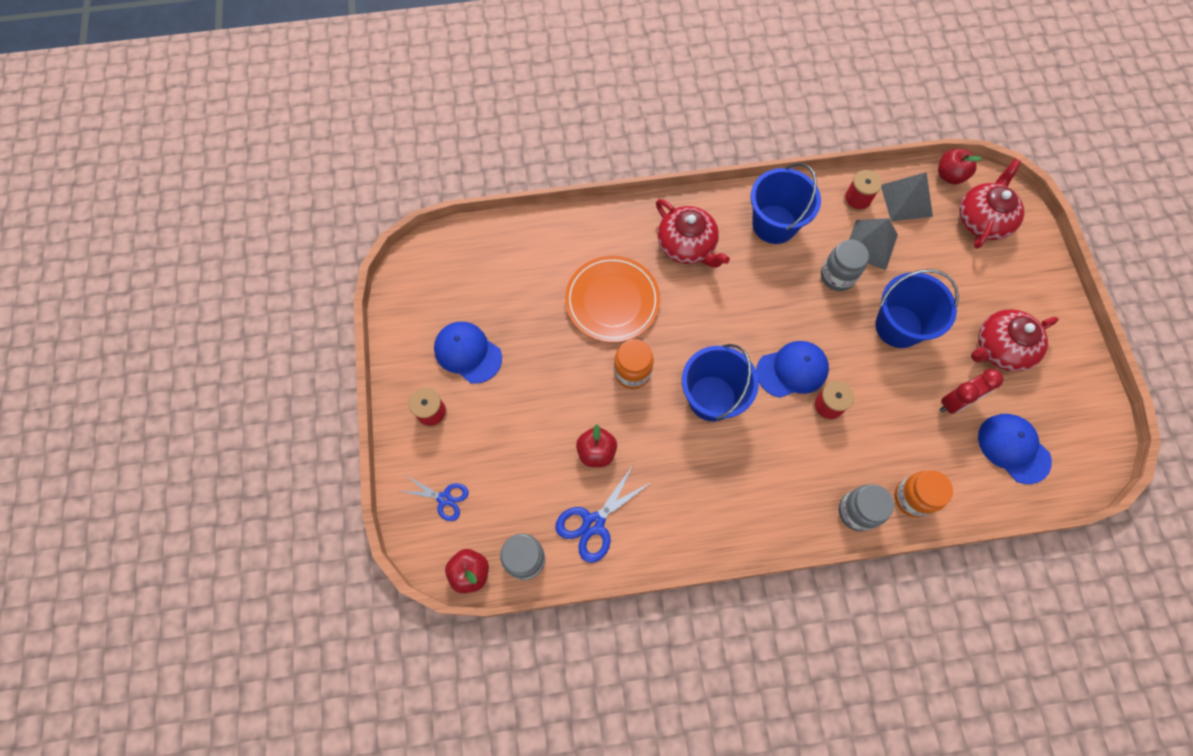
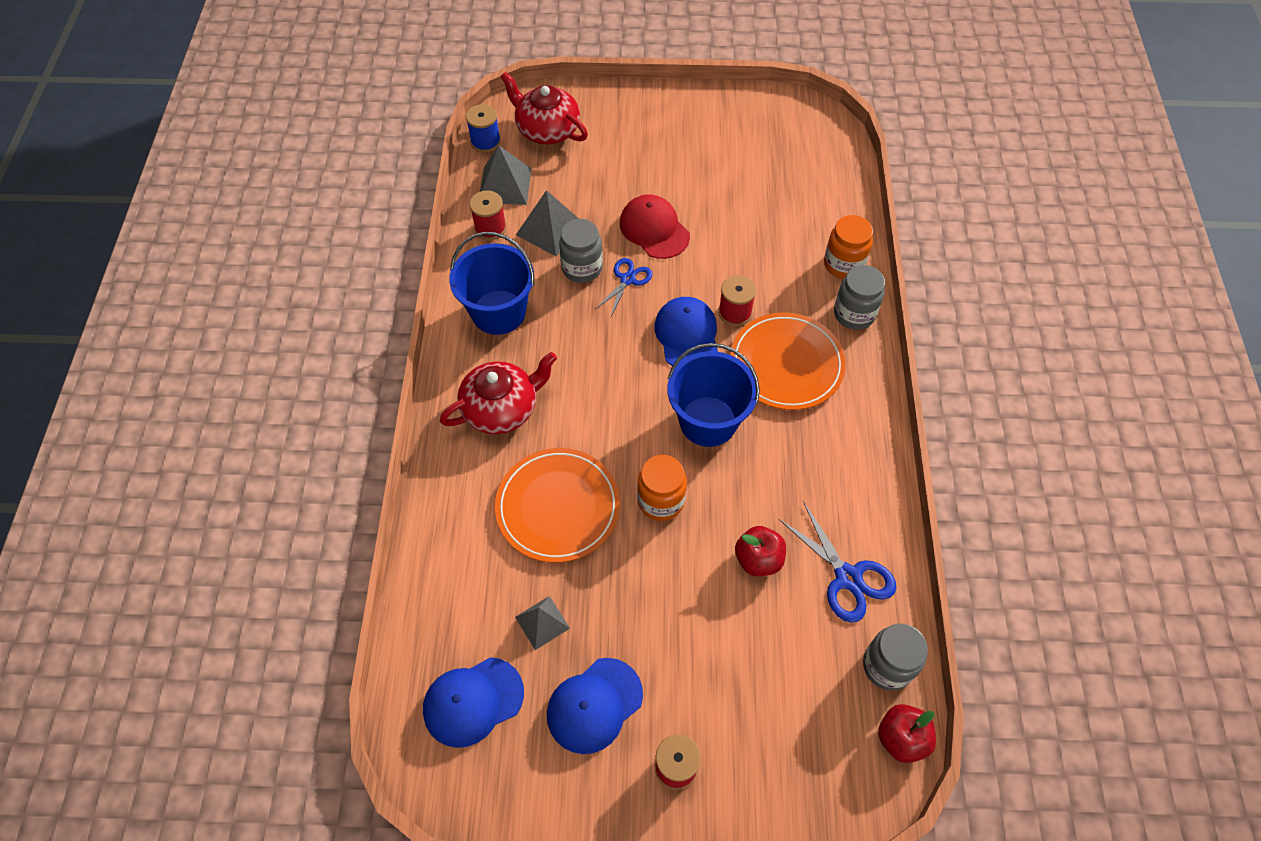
camera: 80 degrees left, 10 degrees down
(444, 499) = (801, 762): blue scissors -> blue scissors (627, 279)
(521, 308) = (542, 622): none -> grey pyramid
(785, 456) = (786, 364): none -> orange plate
(898, 326) = (654, 229): blue bucket -> red cap
(949, 175) = (485, 141): red apple -> blue spool
(955, 402) = (746, 205): red clock -> none
(1000, 348) = (695, 155): red teapot -> none
(1013, 448) = (800, 173): blue cap -> blue cap (473, 702)

